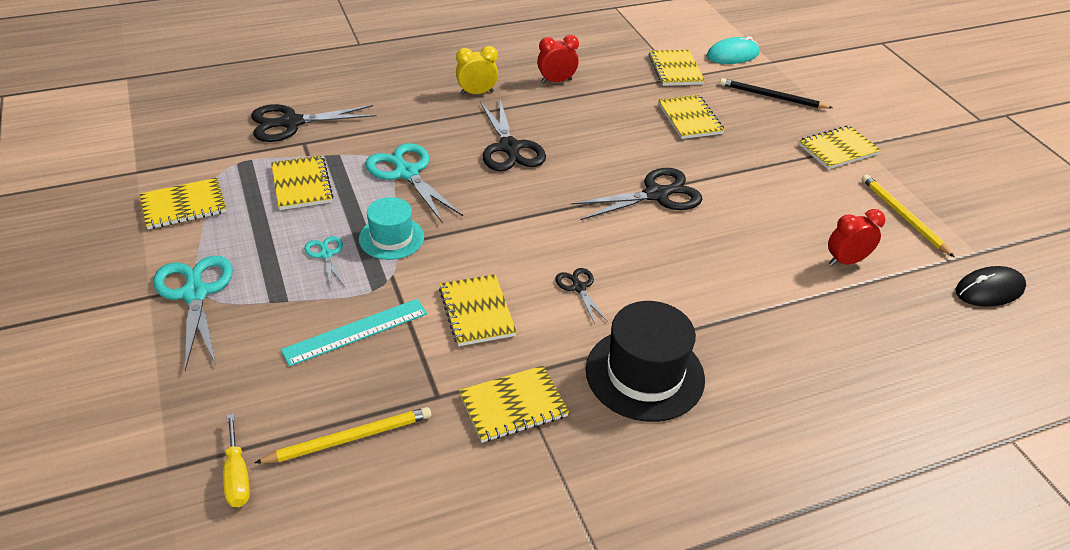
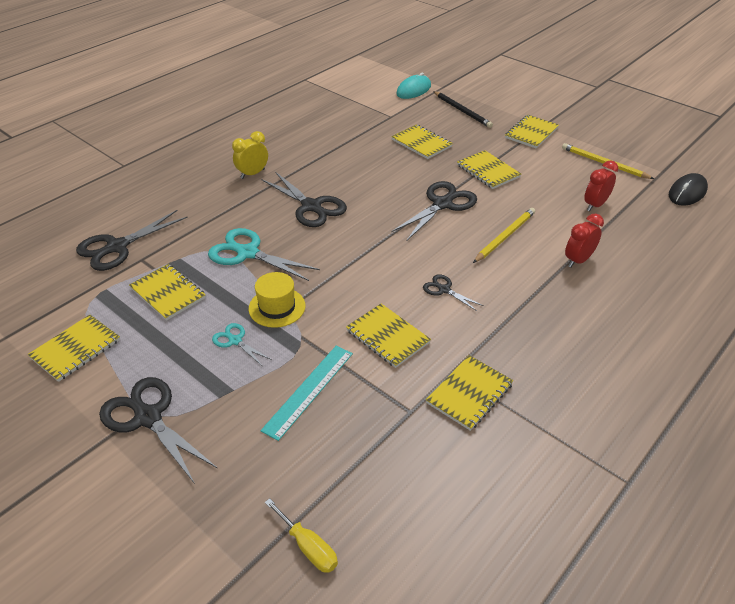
camera: 25 degrees left, 0 degrees up
(195, 294) = (148, 417): turquoise scissors -> black scissors
(349, 438) = (372, 474): yellow pencil -> yellow pencil (505, 236)
(391, 238) = (277, 307): turquoise hat -> yellow hat
(556, 81) = (306, 146): red clock -> red clock (578, 260)
(644, 374) = (536, 332): black hat -> none
(675, 70) = (383, 112): yellow notebook -> yellow notebook (488, 171)
(772, 97) = (462, 111): black pencil -> black pencil turned 120 degrees counterclockwise

